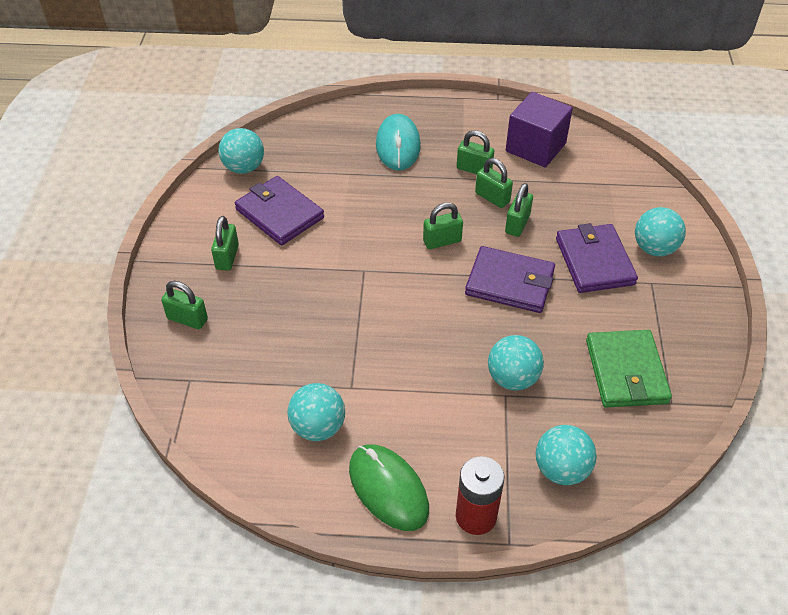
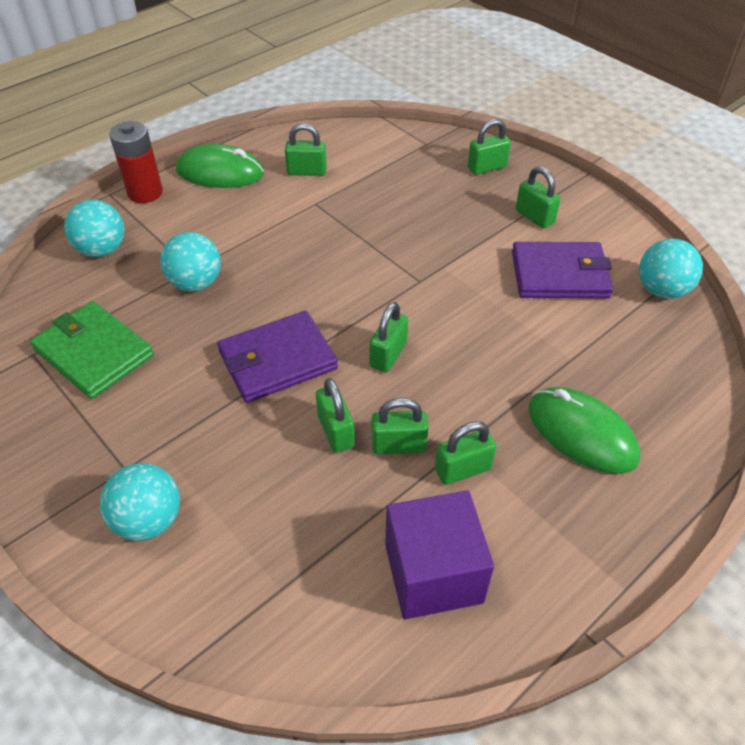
camera: 135 degrees right, 0 degrees up
(318, 427) = (307, 171): turquoise ball -> green padlock
(398, 145) = (581, 433): turquoise mouse -> green mouse
(594, 261) = (210, 448): purple wallet -> none

